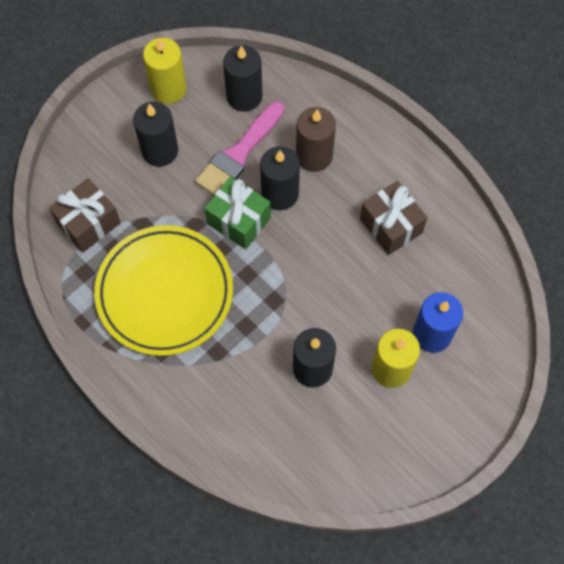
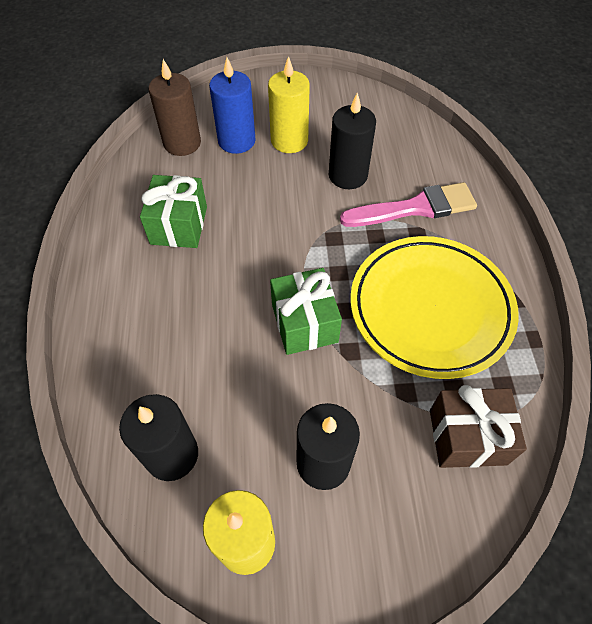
camera: 140 degrees left, 10 degrees down
(239, 154) = (242, 390): pink brush -> pink brush (415, 208)
(280, 194) = (242, 319): black candle -> none
(314, 156) = (173, 330): brown candle -> brown candle (182, 143)
(391, 226) = (179, 225): brown gift -> green gift

